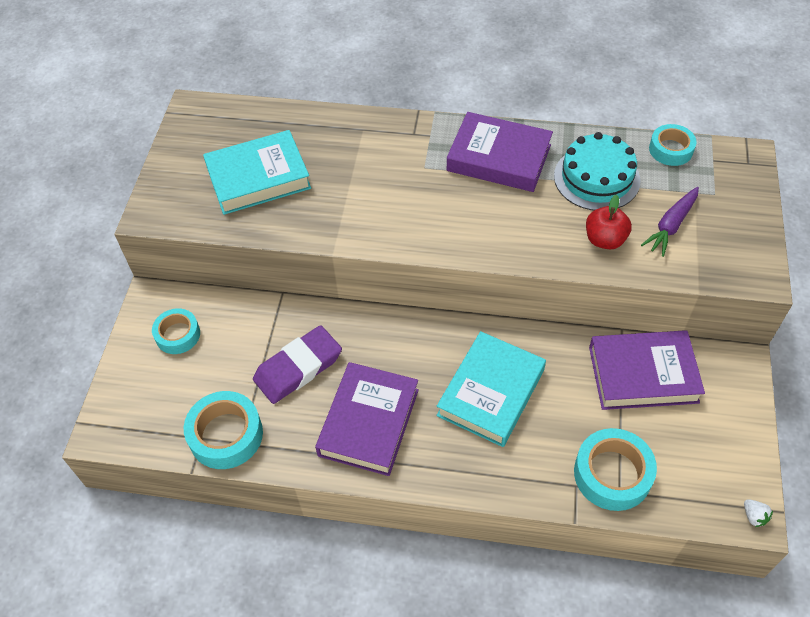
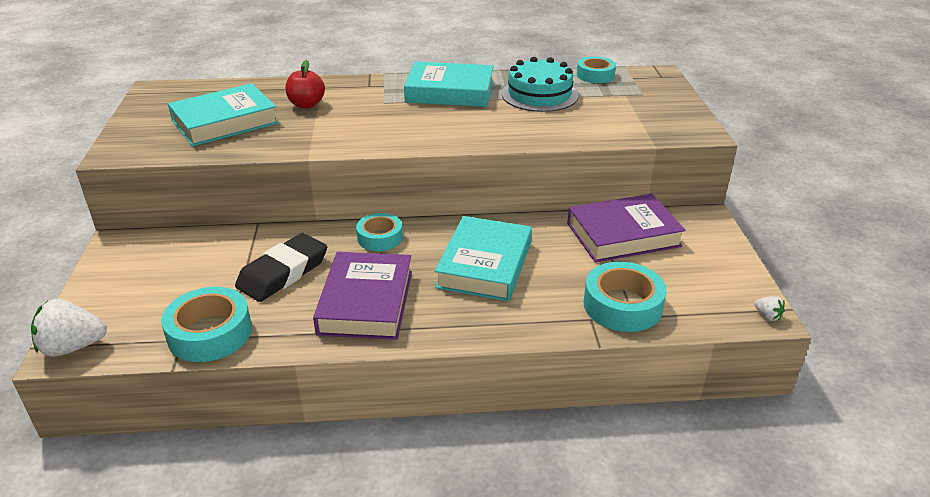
camera: 15 degrees left, 20 degrees down
(110, 429) = (73, 347): none -> white strawberry
(178, 335) = (148, 265): turquoise tape -> turquoise tape (380, 238)
(298, 368) = (283, 272): purple eraser -> black eraser
(499, 158) = (450, 91): purple book -> turquoise book
(604, 240) = (560, 126): red apple -> red apple (306, 104)
(671, 226) = (614, 113): purple carrot -> none

